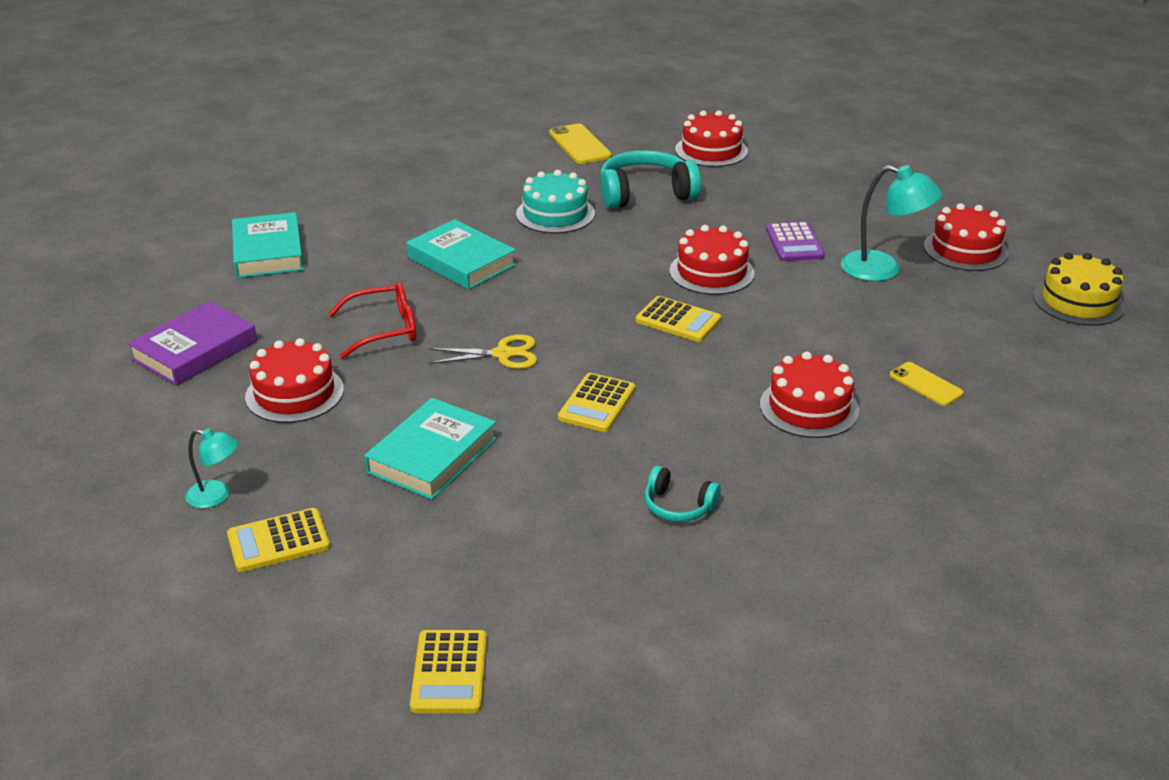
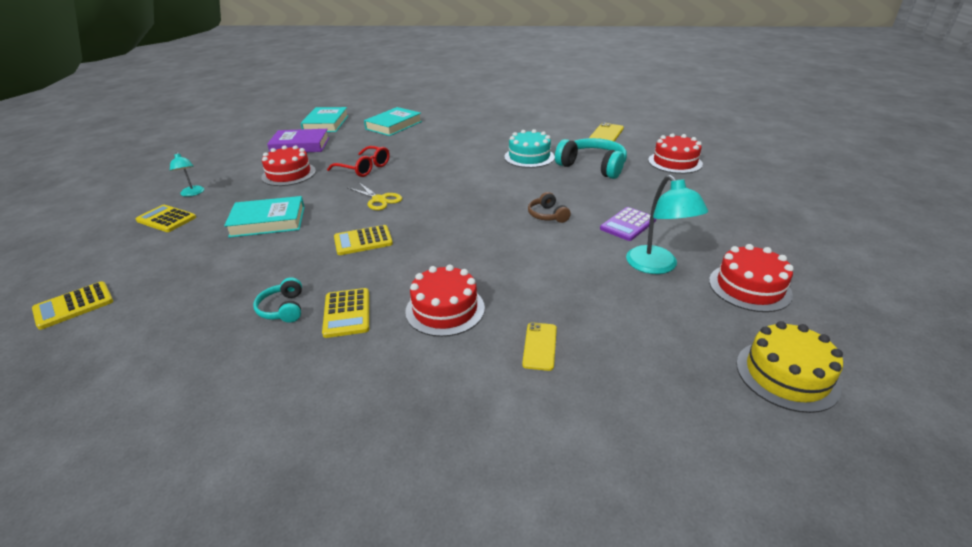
camera: 50 degrees right, 0 degrees up
(461, 261) = (448, 158): turquoise book -> turquoise book (326, 123)
(678, 320) = (480, 227): yellow calculator -> yellow calculator (347, 313)
(711, 272) = (547, 215): red cake -> brown headphones

